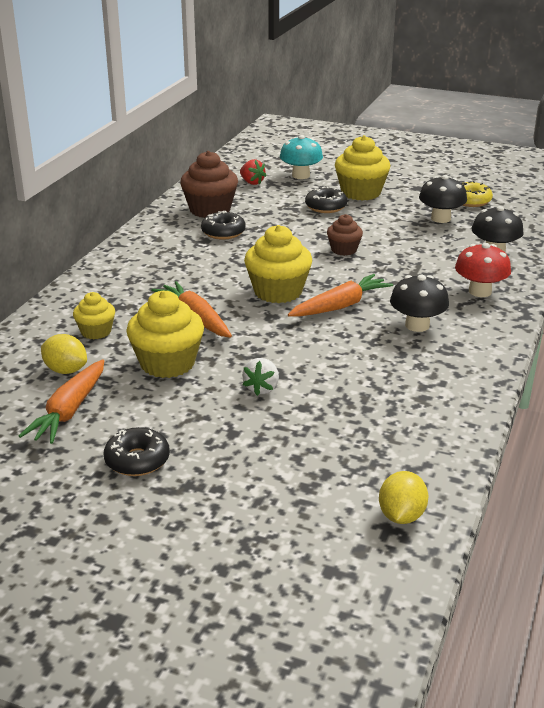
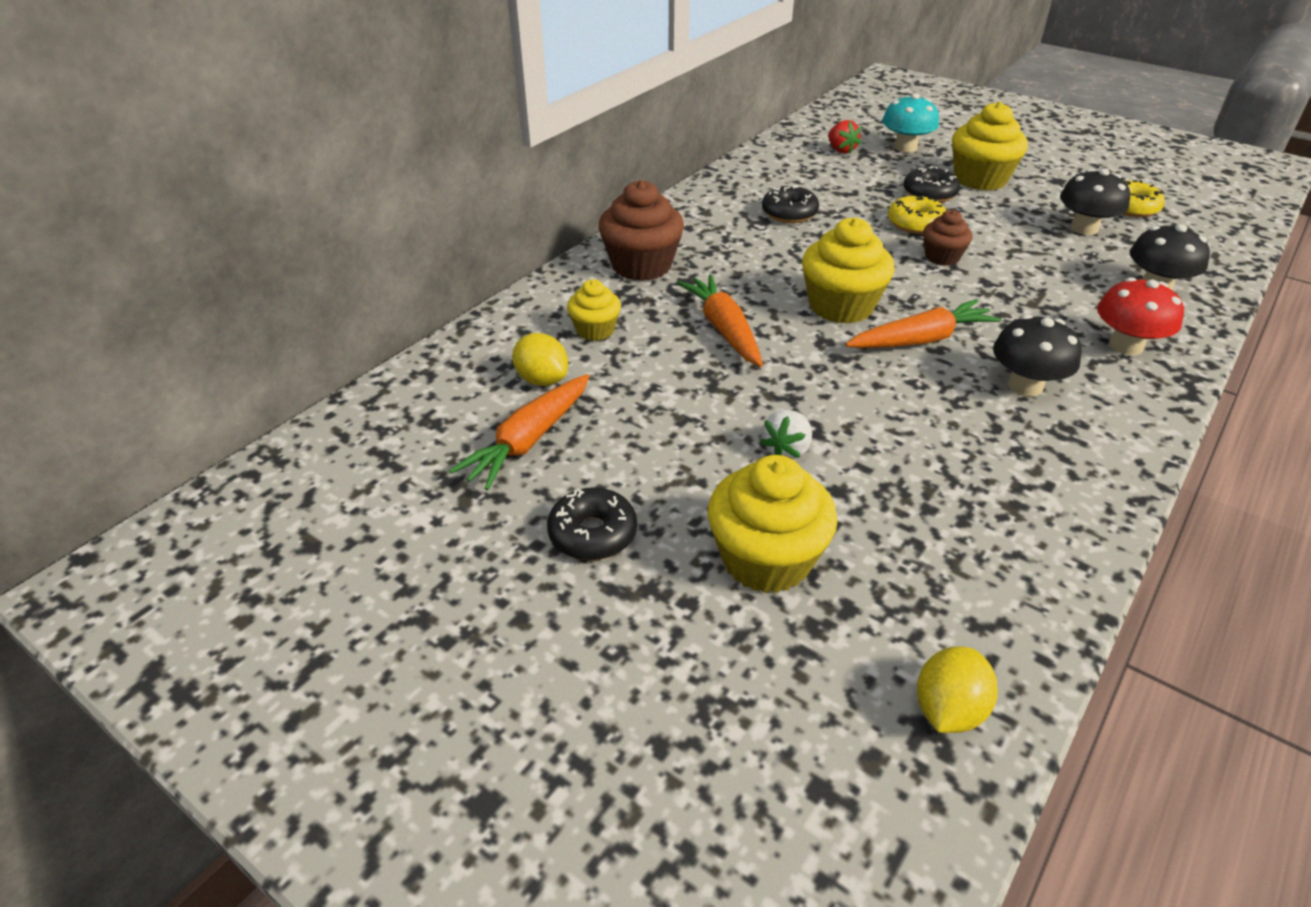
camera: 15 degrees right, 10 degrees up
(167, 363) = (671, 390): yellow cupcake -> yellow cupcake (766, 559)
(210, 210) = (780, 181): brown cupcake -> brown cupcake (641, 265)
(320, 229) = (915, 224): none -> yellow donut

